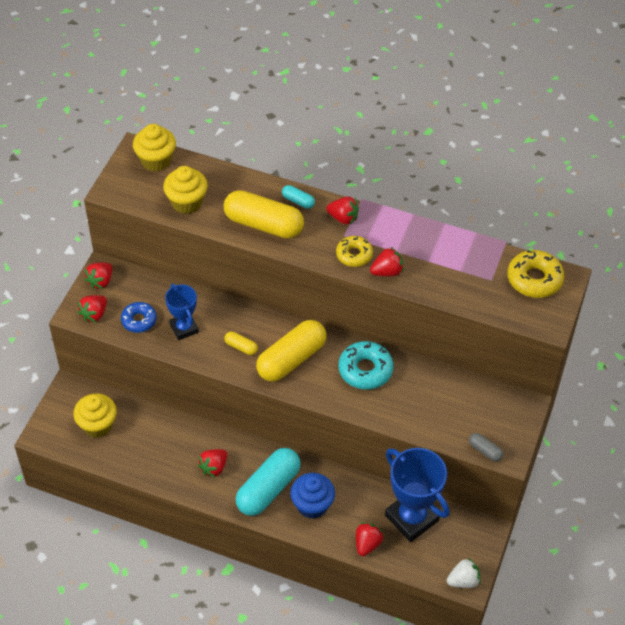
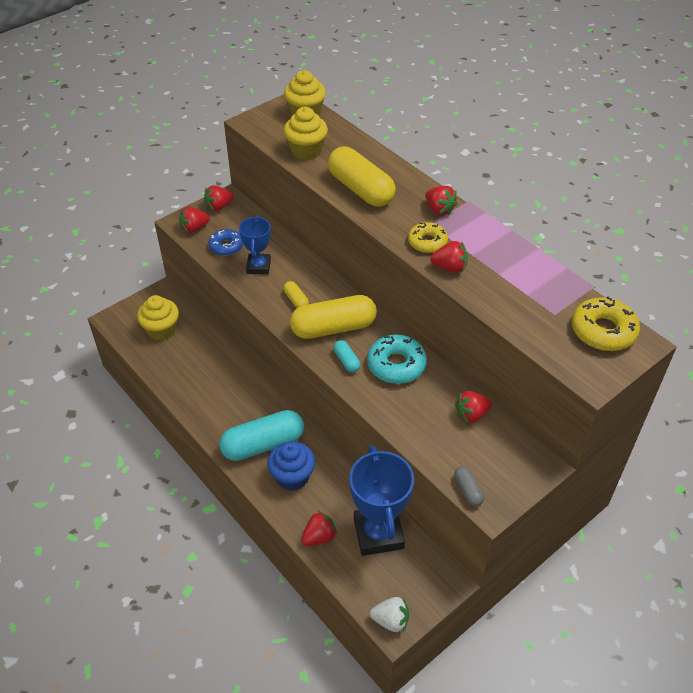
camera: 30 degrees right, 5 degrees down
(214, 467) = (229, 405): red strawberry -> red strawberry (471, 415)
(298, 201) = (406, 182): turquoise capsule -> turquoise capsule (346, 361)

